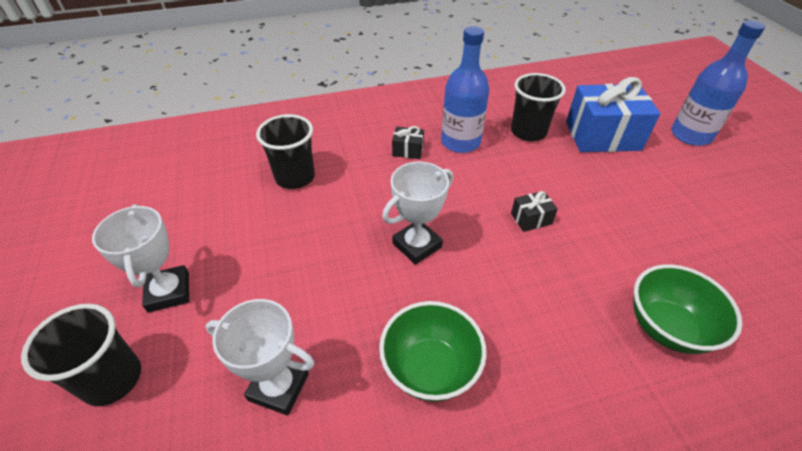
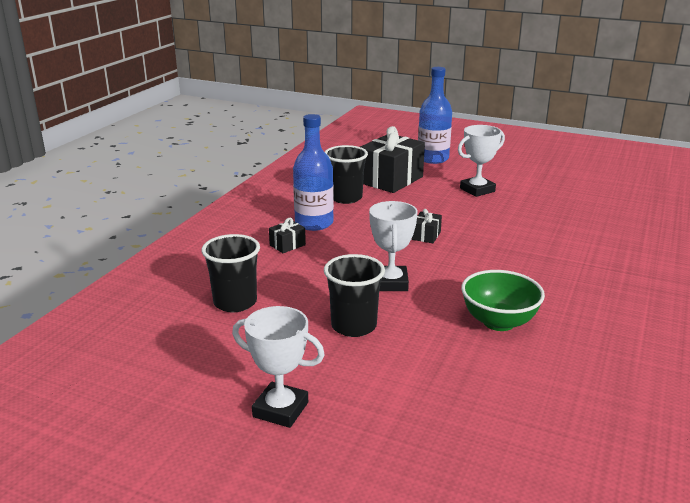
camera: 50 degrees left, 20 degrees down
(112, 379) = (342, 467): black cup -> black cup (354, 326)
(279, 387) = (446, 386): white trophy -> white trophy (477, 190)
(602, 136) = (390, 180): blue gift -> black gift
(666, 327) = (556, 240): green bowl -> none

